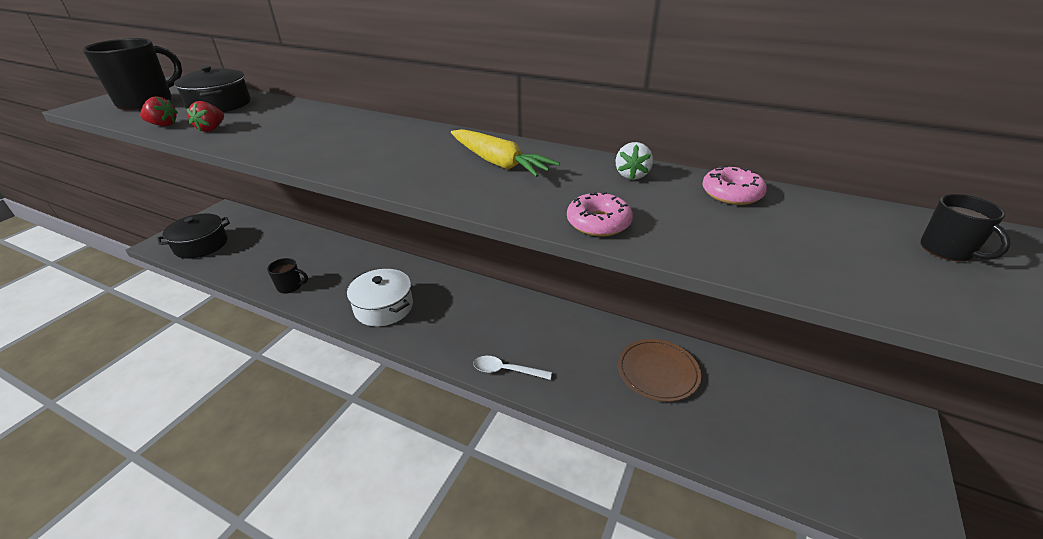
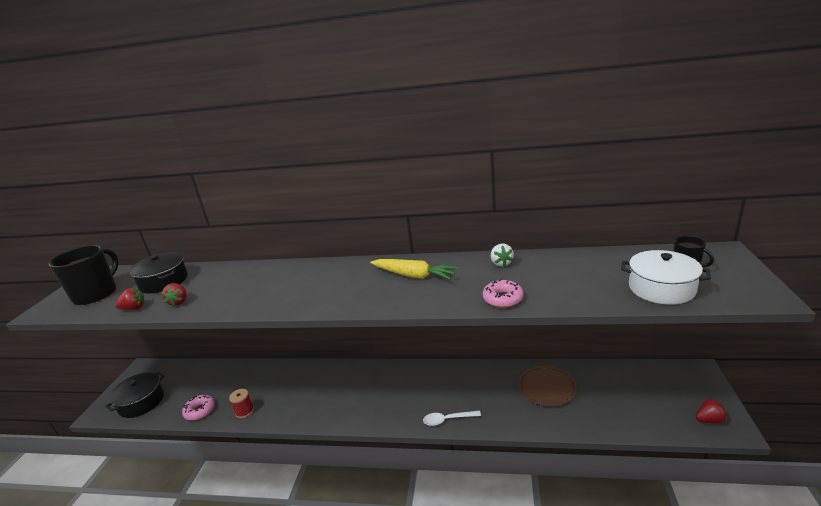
camera: 15 degrees left, 10 degrees down
(290, 286) = (244, 411): black mug -> red spool
(384, 307) = (331, 404): white pot -> white pot (661, 288)
(731, 194) = (564, 261): pink donut -> pink donut (200, 411)
(886, 500) = (709, 420): none -> red strawberry

